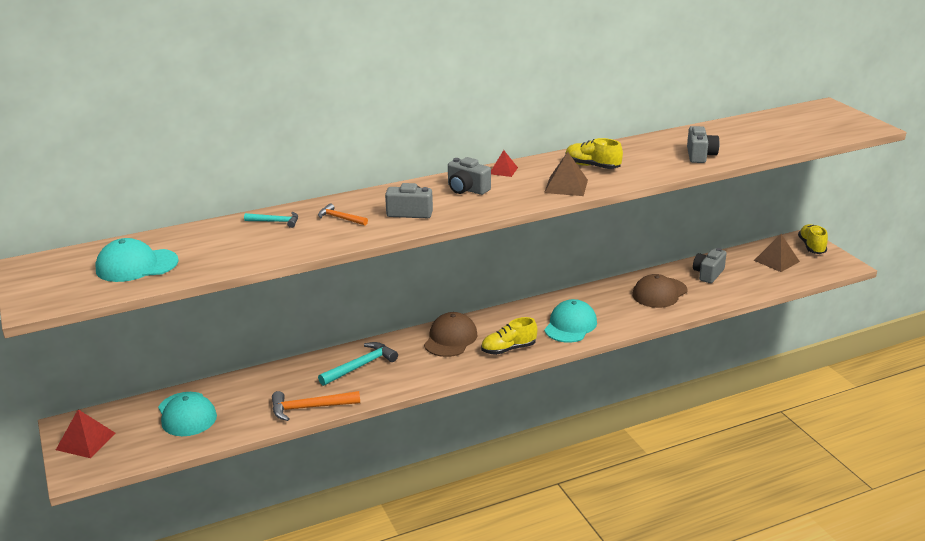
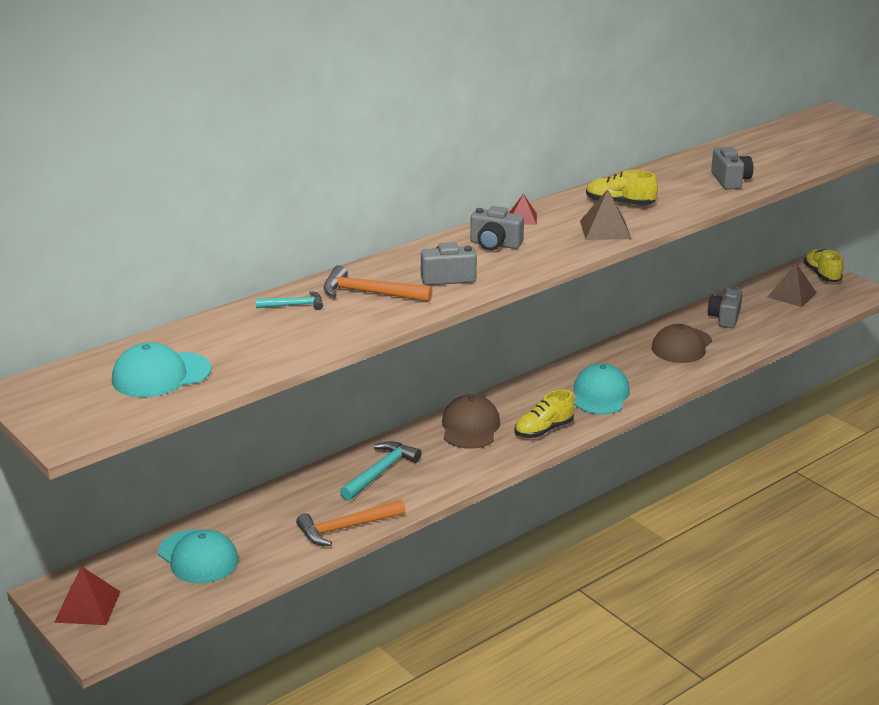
camera: 15 degrees left, 0 degrees up
(340, 218) = (369, 293): orange hammer -> orange hammer, size x1.68

